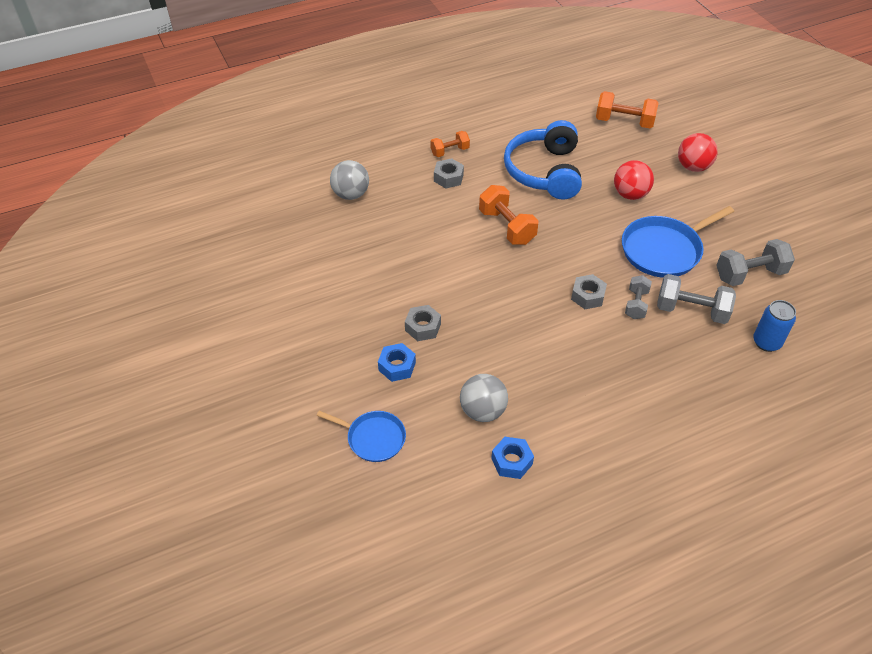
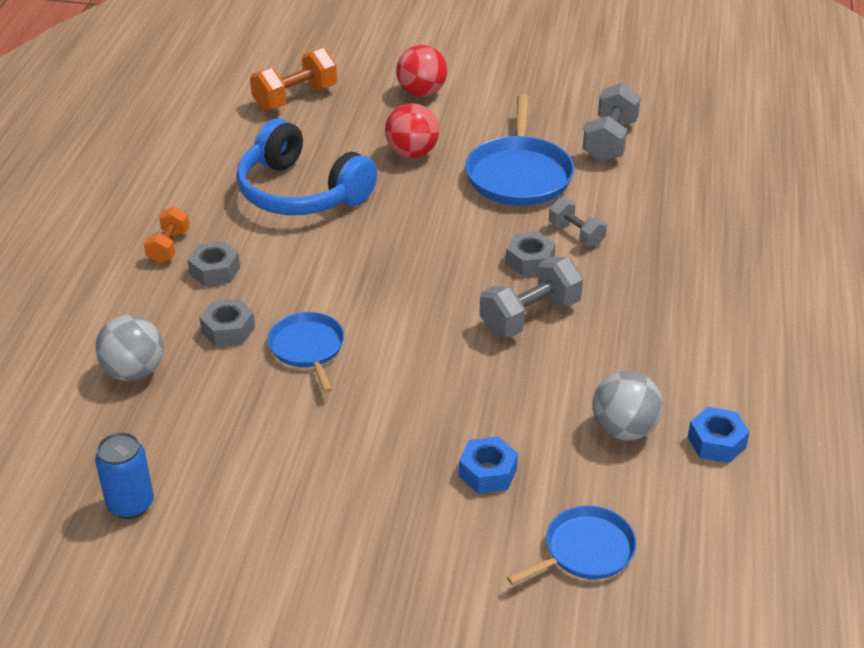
camera: 55 degrees left, 10 degrees down
(423, 327) = (445, 417): grey nut -> grey nut (228, 330)
(424, 245) = (308, 348): none -> blue pan
(507, 227) = (356, 266): orange dumbbell -> none
(691, 310) = (621, 203): grey dumbbell -> grey dumbbell (530, 316)
(766, 342) = (707, 180): blue can -> blue can (130, 504)

